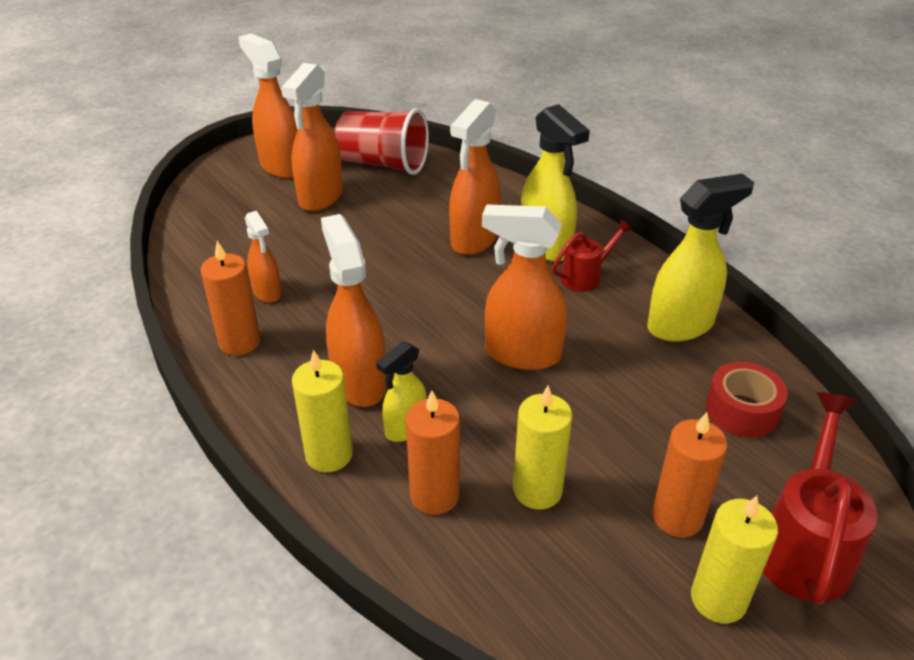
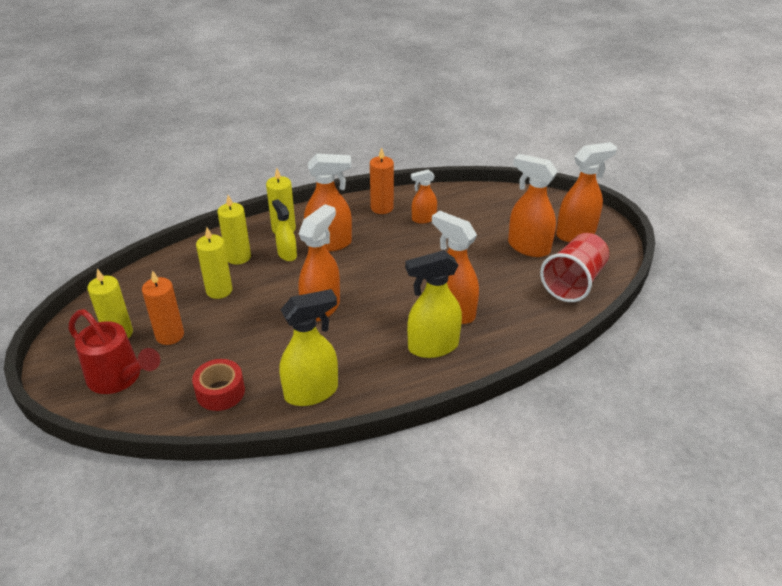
camera: 105 degrees right, 0 degrees up
(434, 495) = (238, 257): orange candle -> yellow candle
(586, 277) = (387, 358): red watering can -> none
(681, 325) = (312, 392): yellow spray bottle -> yellow spray bottle turned 105 degrees counterclockwise

